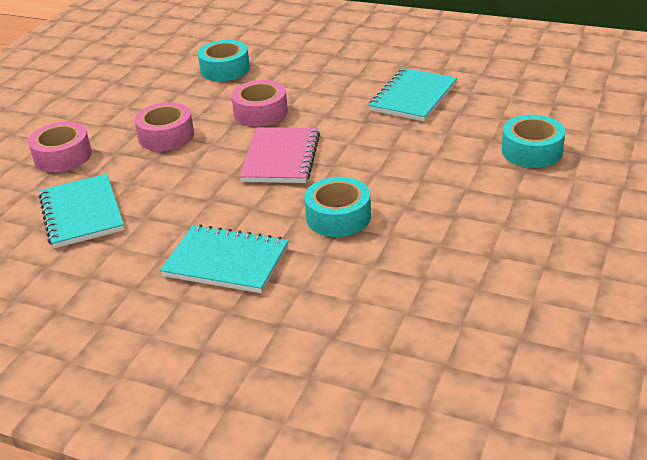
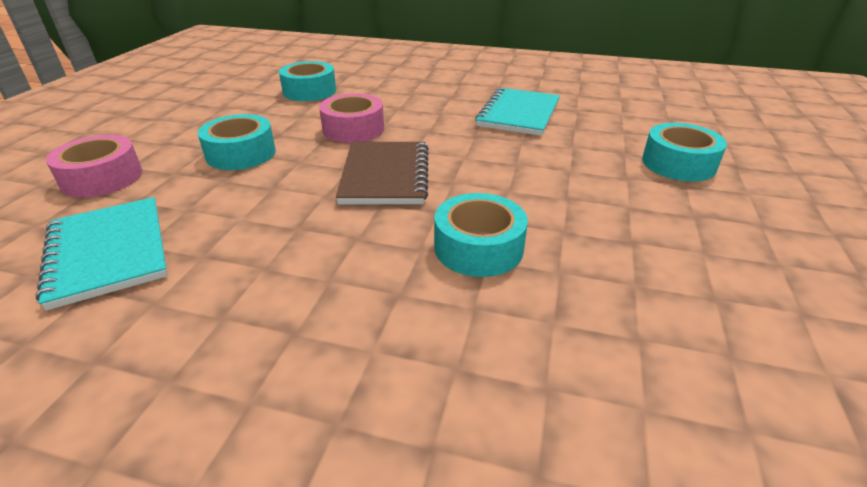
camera: 10 degrees left, 0 degrees up
(166, 136) = (241, 153): pink tape -> turquoise tape
(226, 262) = (326, 324): turquoise notebook -> none
(281, 158) = (385, 175): pink notebook -> brown notebook

